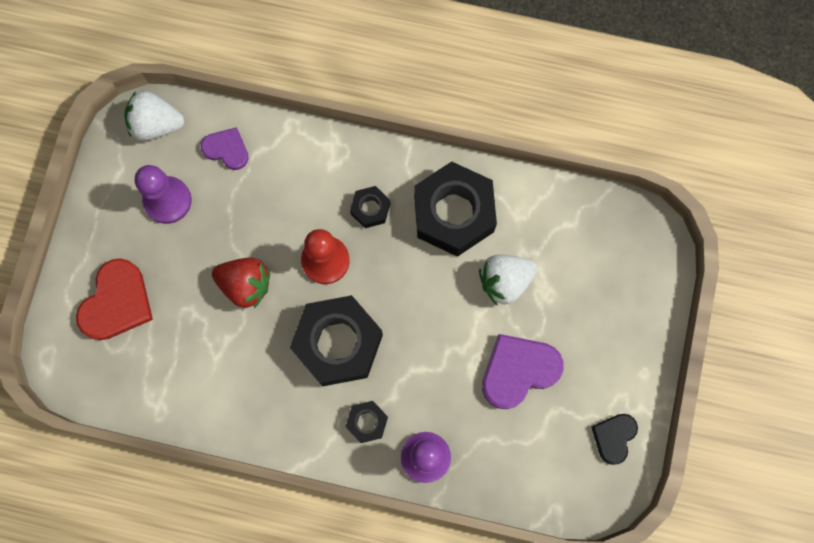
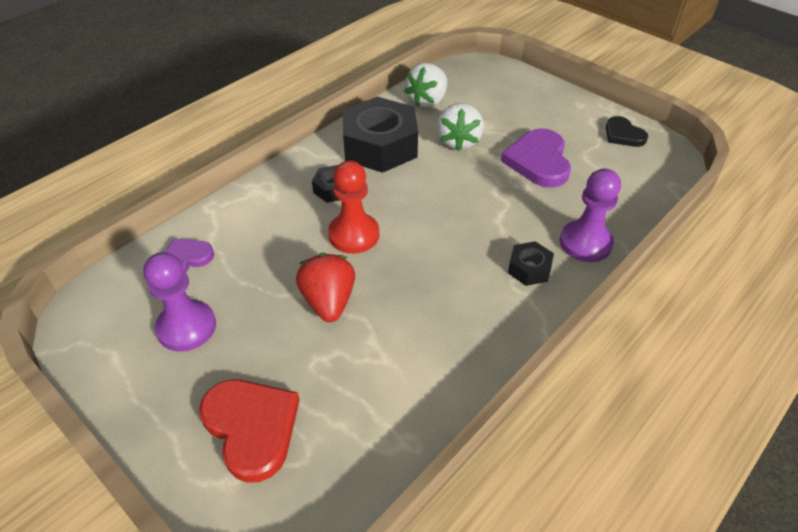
camera: 60 degrees left, 30 degrees down
(156, 124) = (102, 302): white strawberry -> white strawberry (427, 100)
(245, 285) = (329, 301): red strawberry -> red strawberry turned 60 degrees counterclockwise
(338, 343) = (438, 258): black nut -> none

